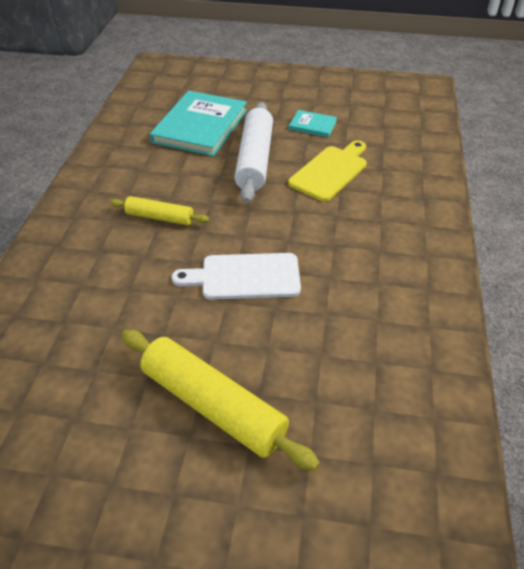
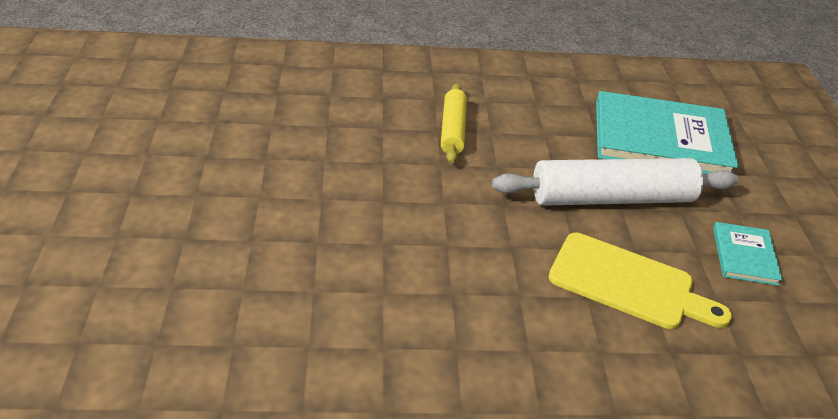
camera: 75 degrees right, 5 degrees down
(213, 405) = (170, 205): yellow rolling pin -> none
(244, 277) = (366, 210): white cutting board -> none

